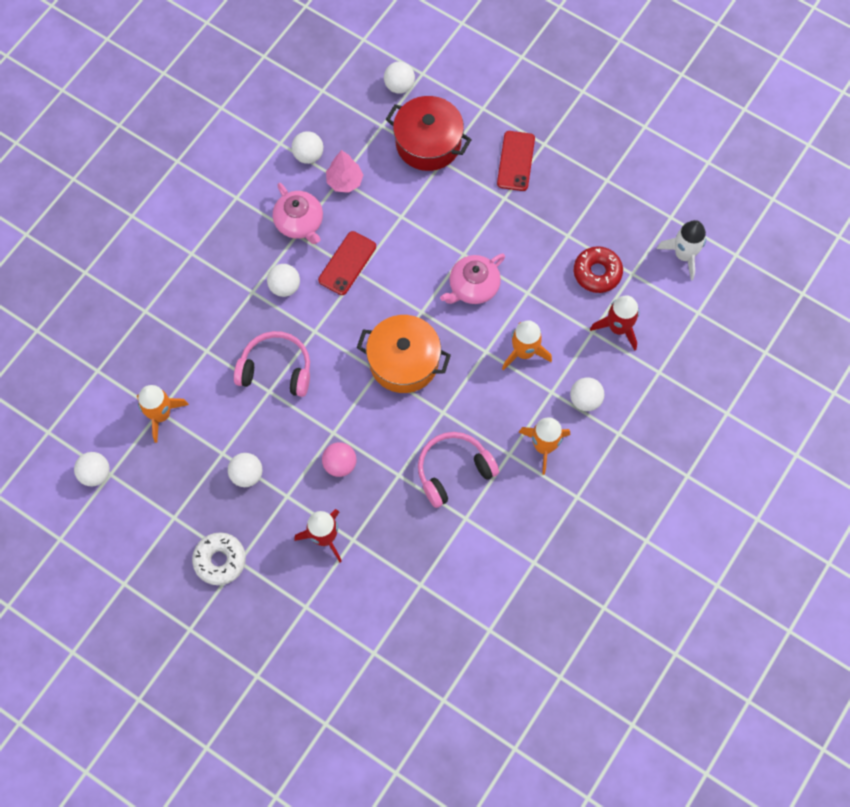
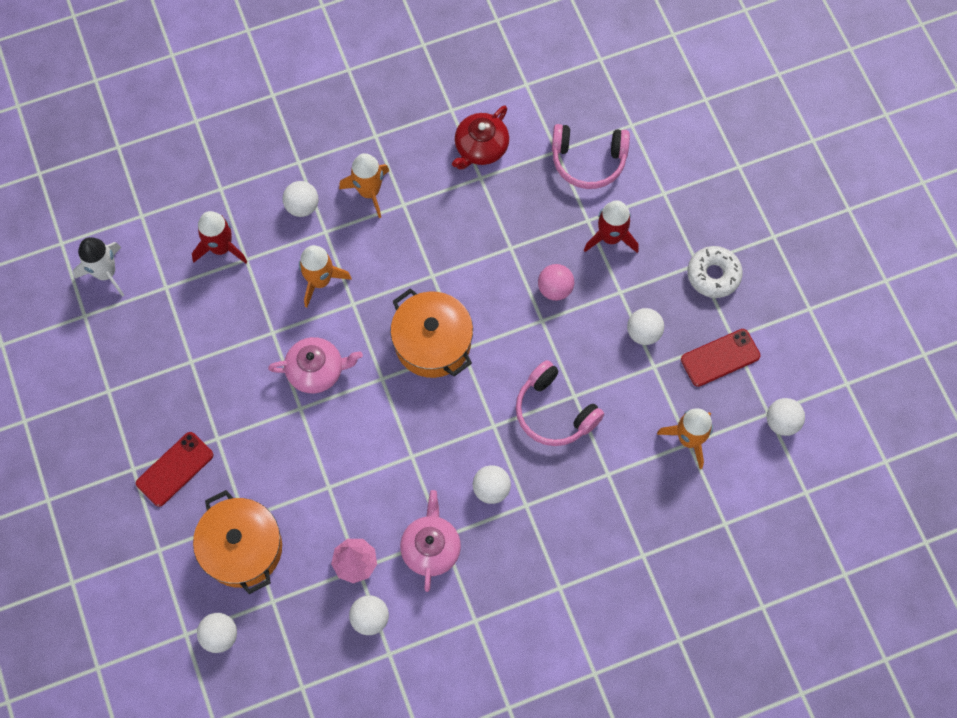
camera: 145 degrees left, 0 degrees up
(347, 263) = (415, 473): red phone -> red phone (720, 358)
(428, 143) = (242, 548): red pot -> orange pot
(453, 471) = (461, 221): pink headphones -> pink headphones (588, 161)
(484, 544) = (480, 147): none -> red teapot
(597, 273) = (195, 308): red donut -> none

